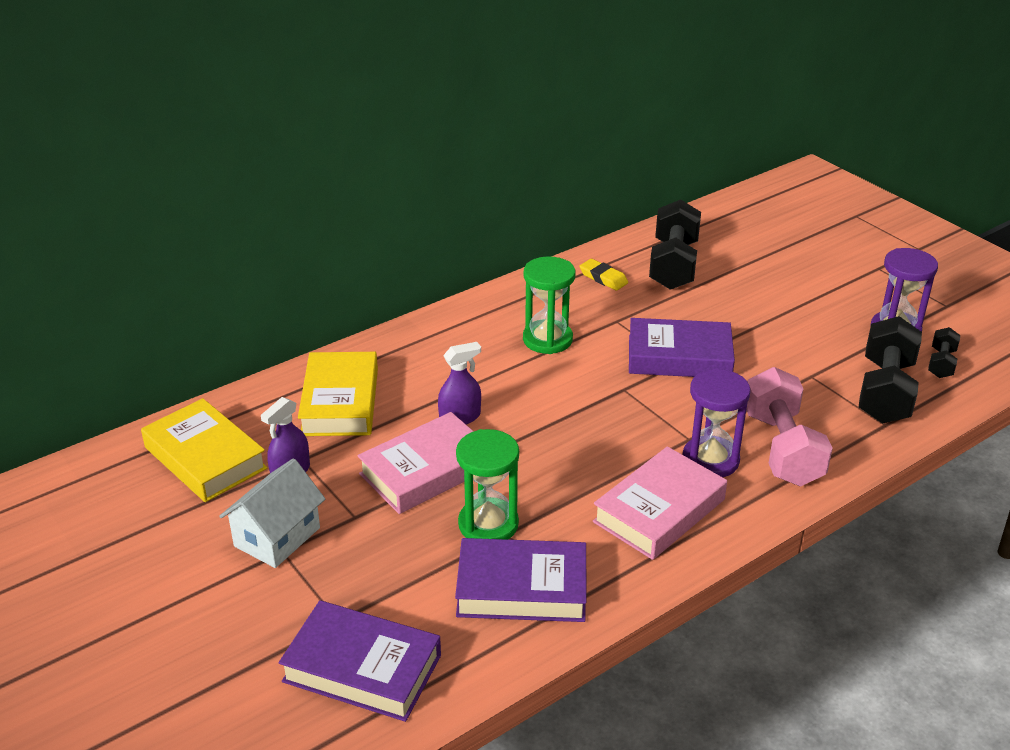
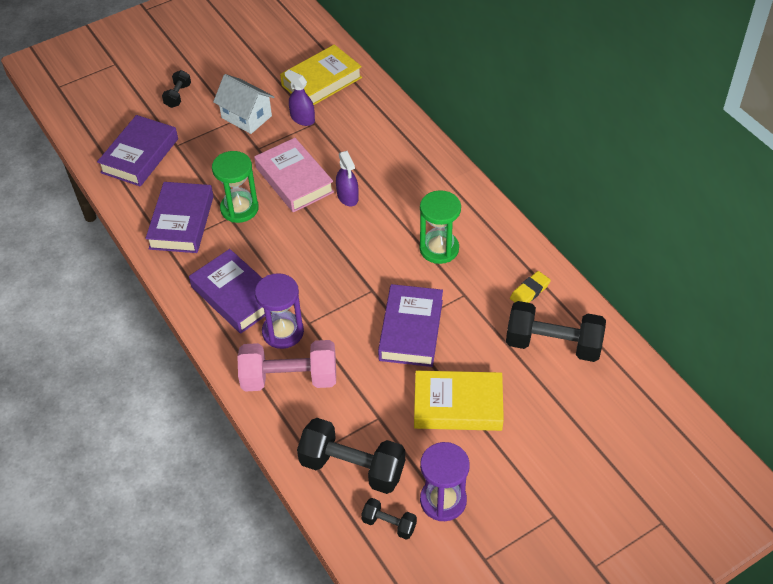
camera: 95 degrees right, 15 degrees up
(204, 635) = (178, 96): none -> black dumbbell
(340, 402) = (371, 137): yellow book -> yellow book (458, 405)
(659, 510) = (236, 296): pink book -> purple book

